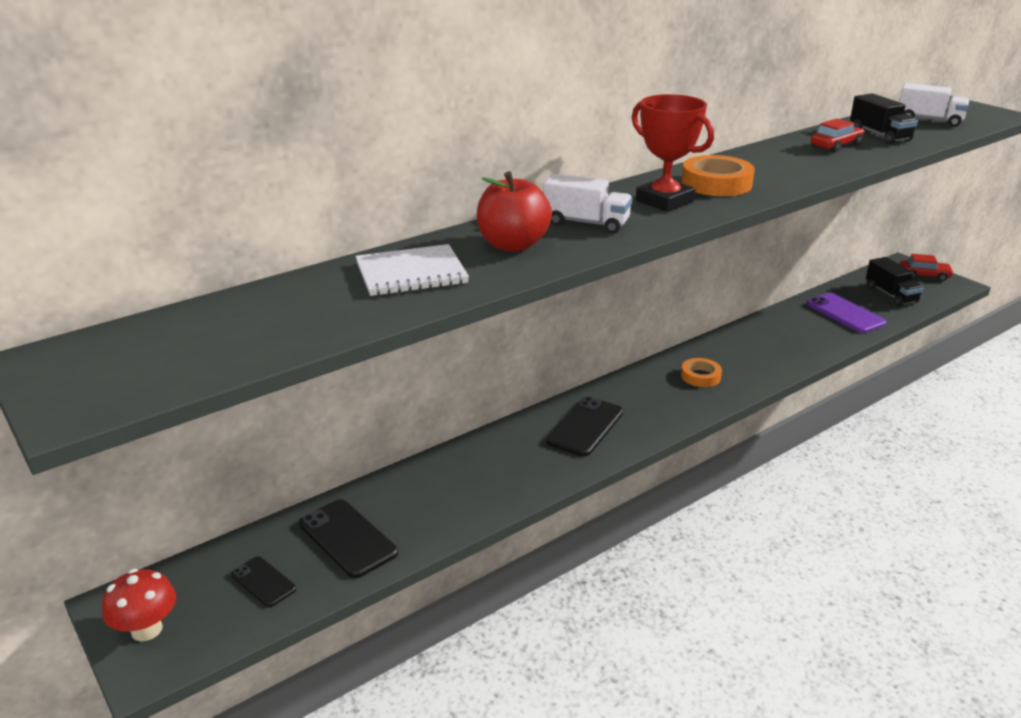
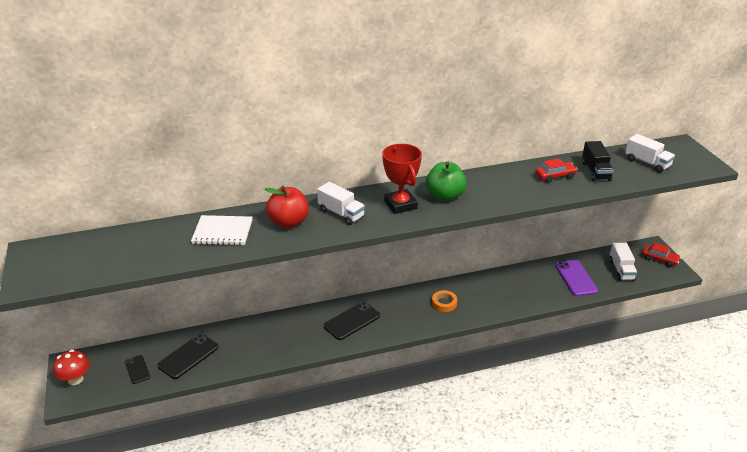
camera: 20 degrees right, 5 degrees up
(348, 538) = (188, 356): black phone -> black phone turned 60 degrees clockwise
(716, 183) = (445, 196): orange tape -> green apple
(891, 295) = (621, 270): black truck -> white truck

